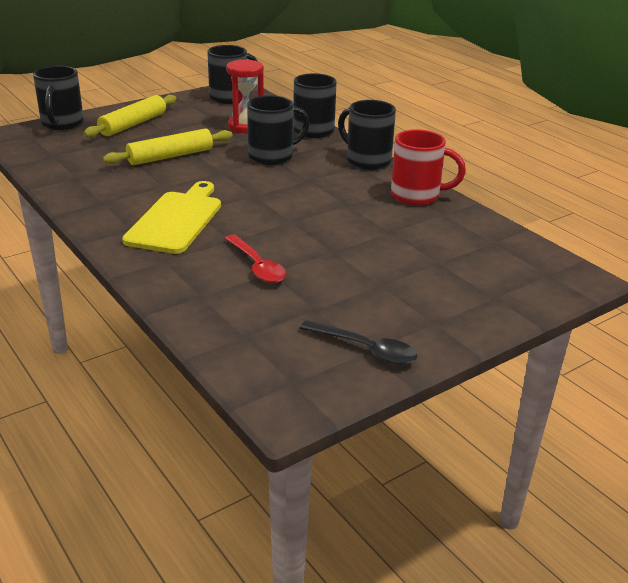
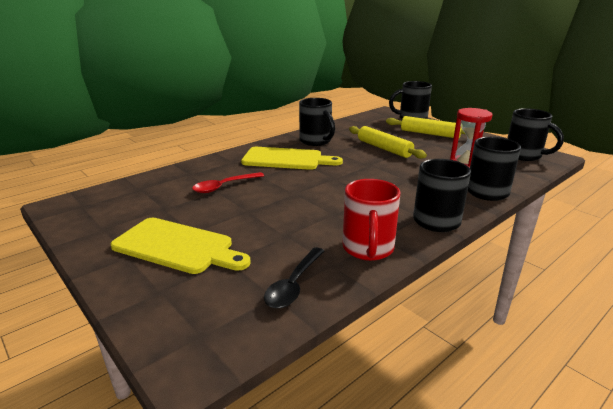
camera: 85 degrees right, 5 degrees down
(272, 156) = (412, 179): black mug -> black mug (316, 141)
(365, 349) = (105, 228): black spoon -> black spoon (294, 284)
(413, 292) = (177, 247): none -> yellow cutting board

